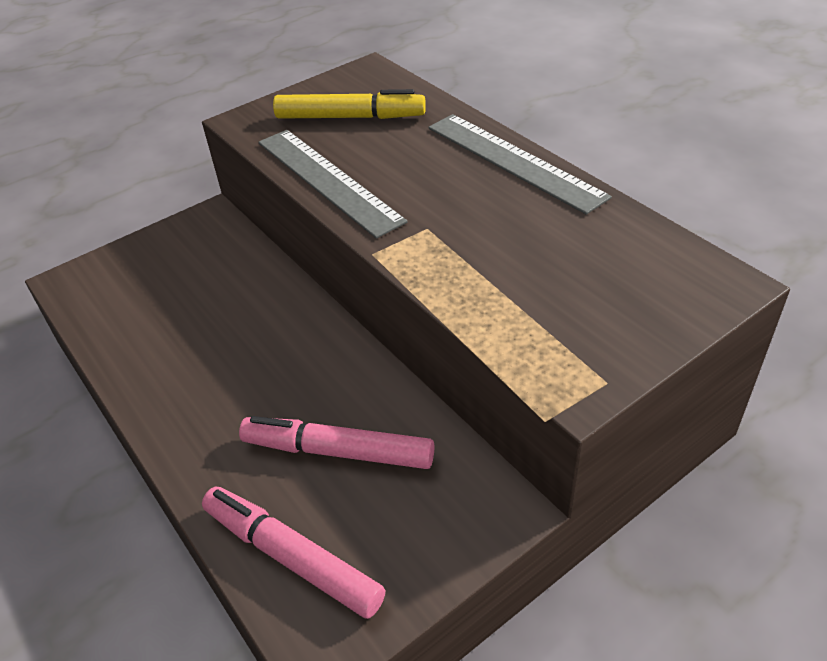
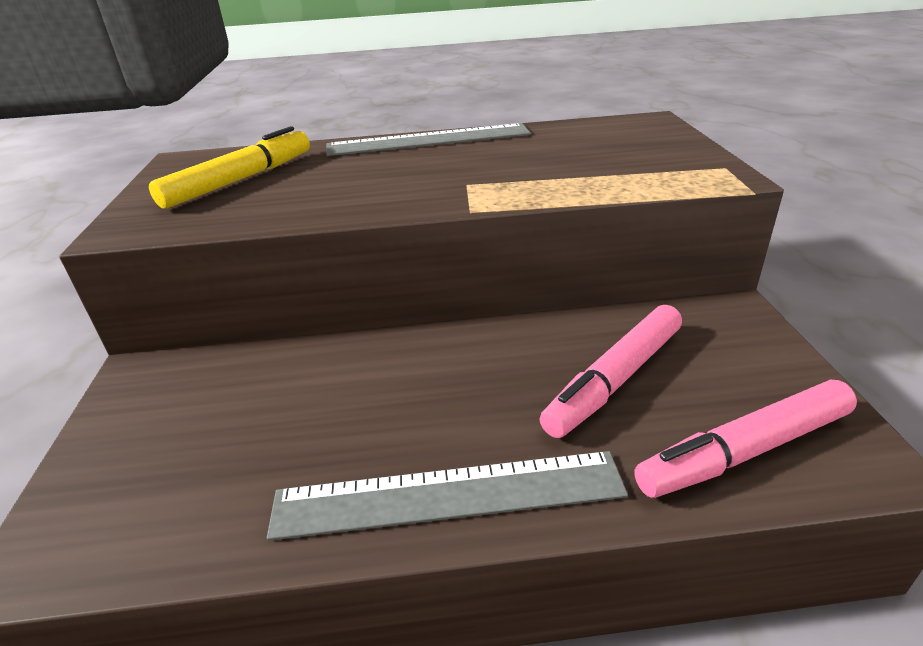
camera: 60 degrees left, 10 degrees down
(327, 180) = (322, 208): grey ruler -> grey ruler (448, 494)

